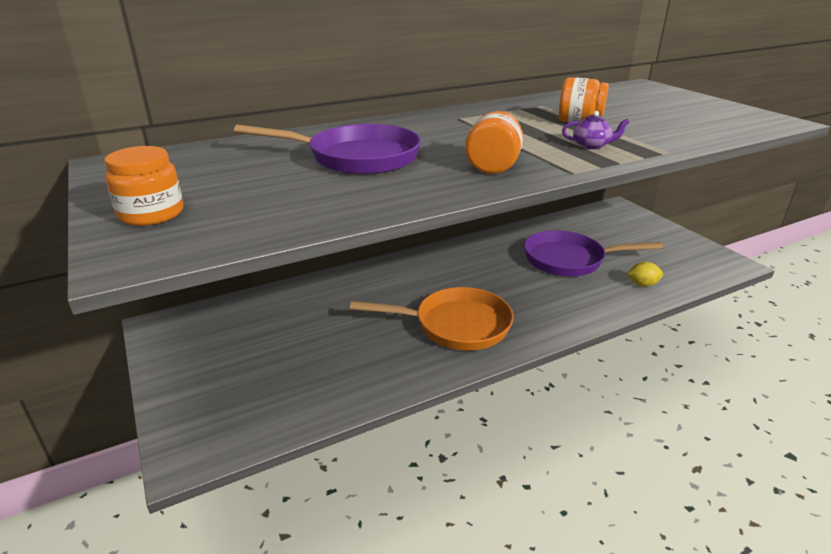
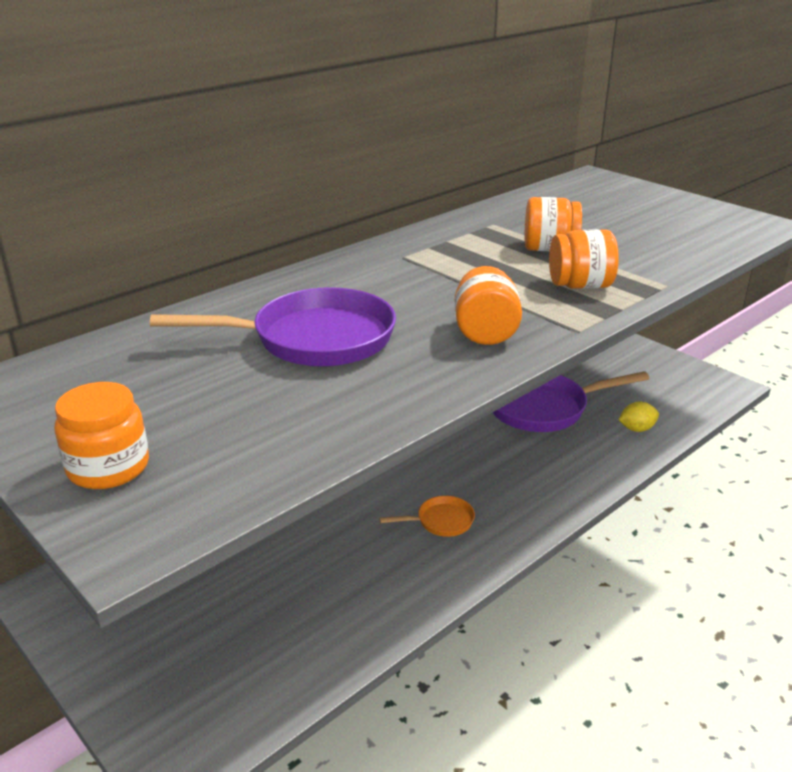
camera: 15 degrees left, 0 degrees up
(456, 325) = (441, 521): orange pan -> orange pan, size x0.47
(592, 146) = (580, 285): purple teapot -> orange jar

